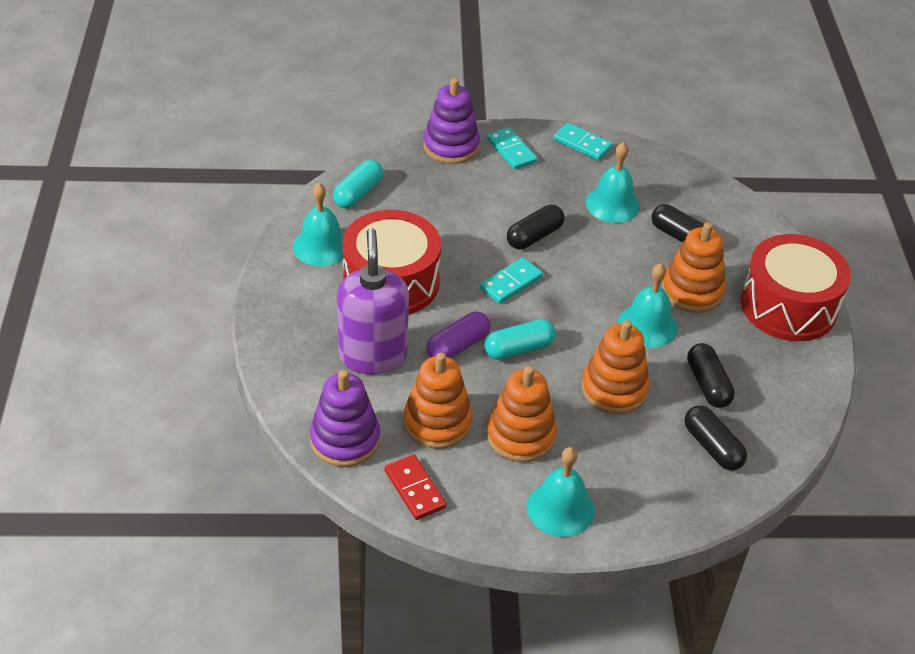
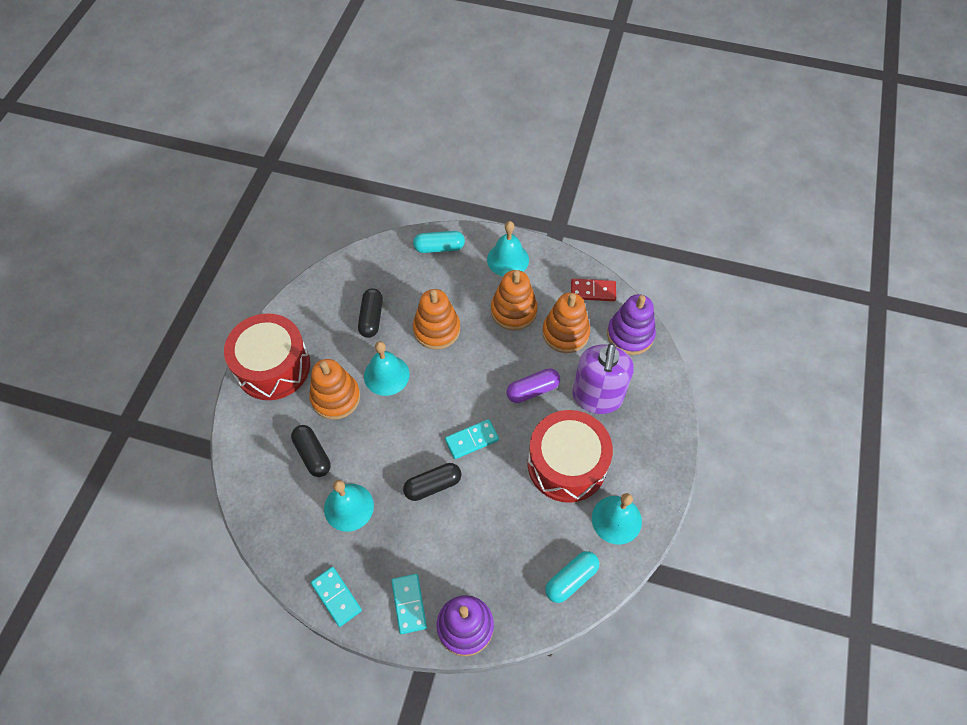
camera: 160 degrees left, 15 degrees up
(414, 489) = (593, 291): red domino -> red domino turned 75 degrees counterclockwise
(519, 349) = (489, 377): turquoise capsule -> turquoise capsule (439, 248)
(712, 447) = (395, 275): black capsule -> none

